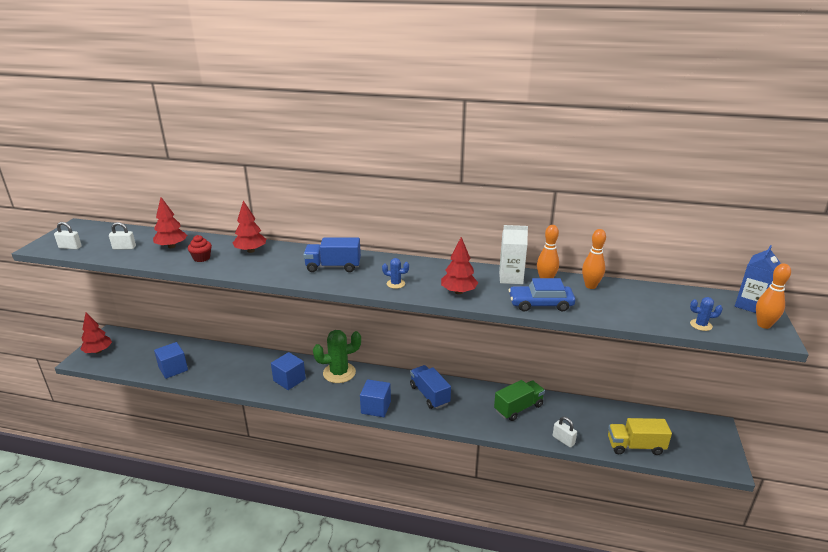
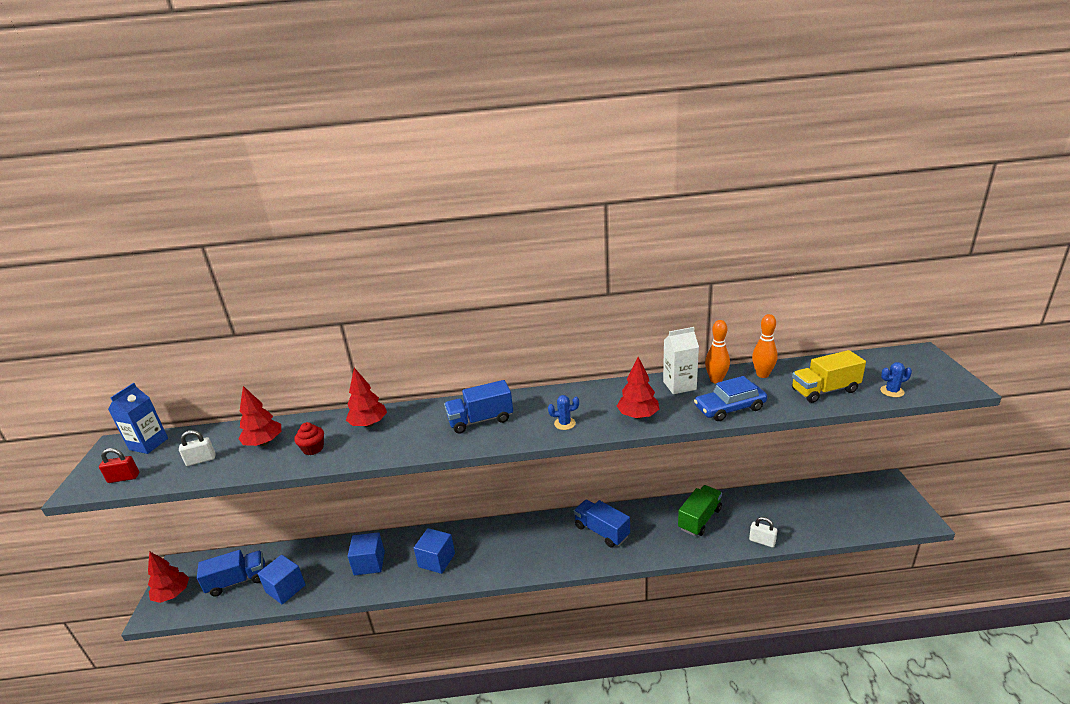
camera: 15 degrees left, 0 degrees up
(70, 247) = (124, 478): white padlock -> red padlock
(144, 354) = (237, 581): none -> blue truck
(339, 373) = (489, 534): green cactus -> none
(376, 407) = (552, 564): blue cube -> blue cube (369, 563)
(635, 446) = (831, 526): yellow truck -> yellow truck (825, 390)
(750, 305) = (917, 358): blue carton -> blue carton (148, 444)
(763, 325) = (944, 376): orange bowling pin -> none

